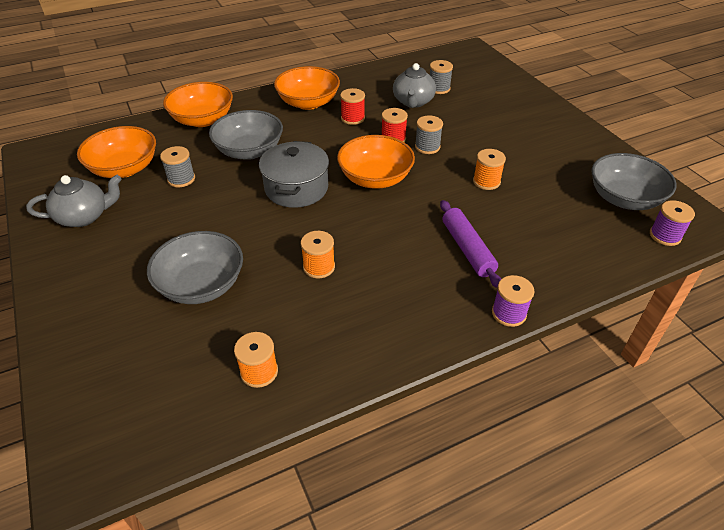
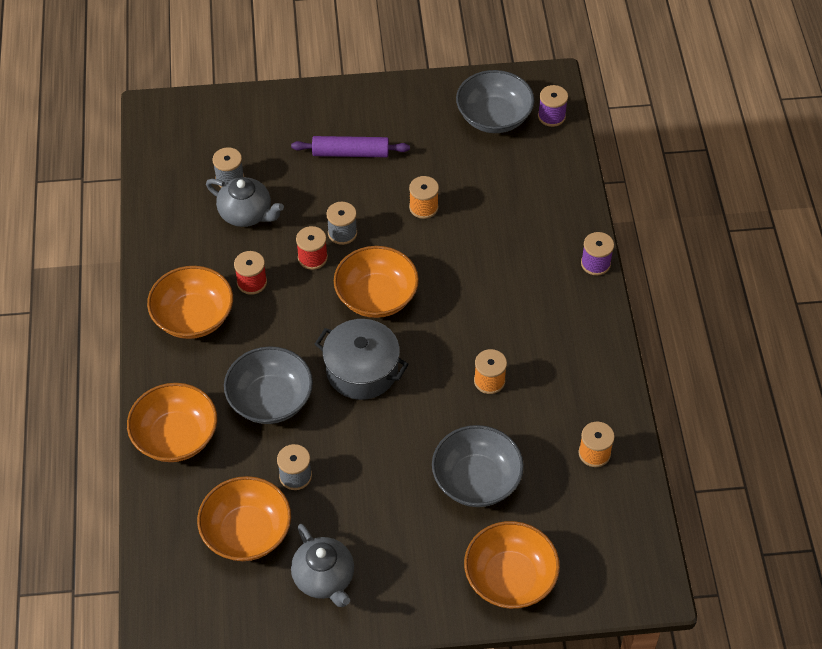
camera: 70 degrees left, 10 degrees up
(84, 216) = (324, 578): grey teapot -> grey teapot turned 150 degrees clockwise
(90, 337) = (510, 578): none -> orange bowl
(467, 249) = (511, 261): purple rolling pin -> purple rolling pin (350, 153)

